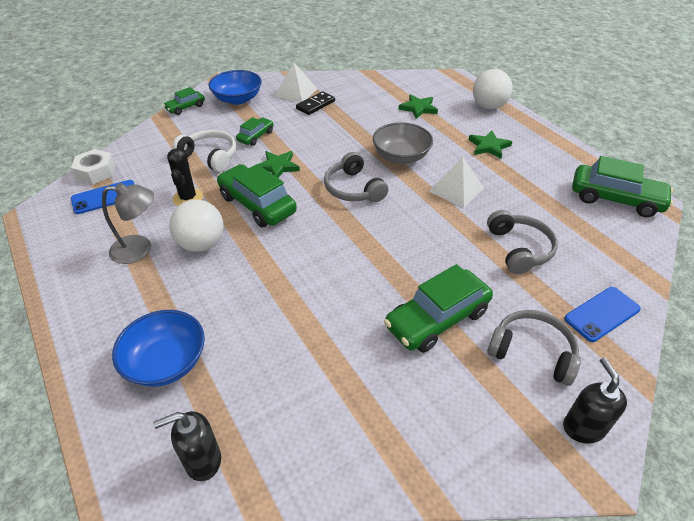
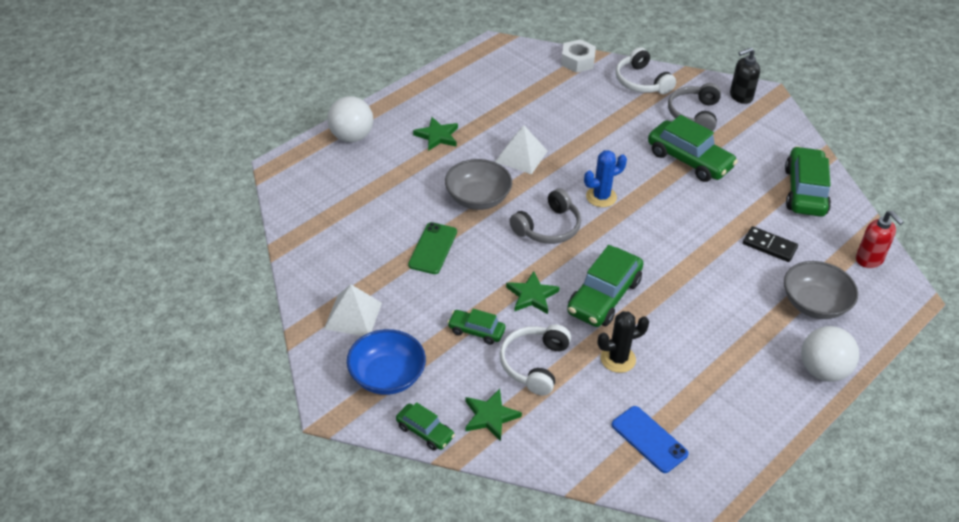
camera: 105 degrees left, 0 degrees up
(96, 172) = (608, 472): white nut -> white nut (577, 61)
(140, 249) = (710, 371): grey lamp -> none
(166, 362) = (814, 304): blue bowl -> grey bowl
(202, 244) = (680, 324): white ball -> white ball (823, 371)
(202, 460) = (869, 259): black soap dispenser -> red soap dispenser
(315, 105) = (383, 288): black domino -> black domino (769, 246)
(348, 128) = (433, 248): none -> green phone
(387, 230) = (601, 197): none -> blue cactus
(418, 108) = (369, 193): green star -> green star (490, 416)
(519, 249) = (589, 118): grey headphones -> none
(602, 314) = (641, 82): blue phone -> white headphones
(615, 199) = (498, 63): green car -> green car (805, 191)

